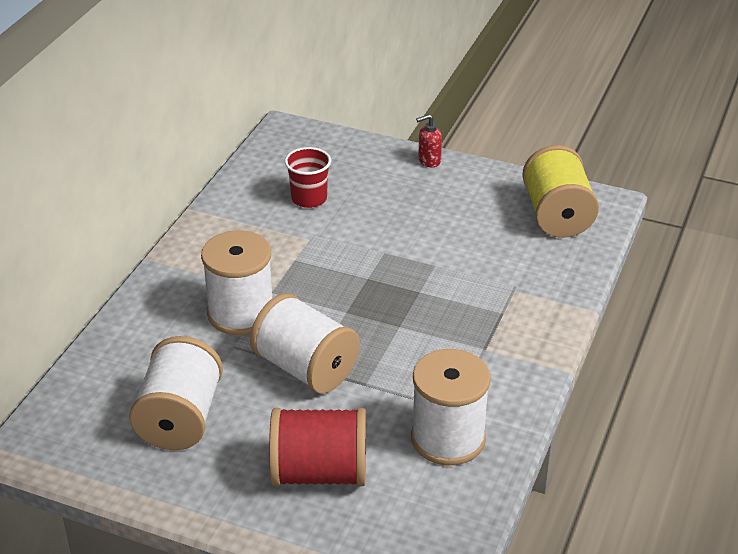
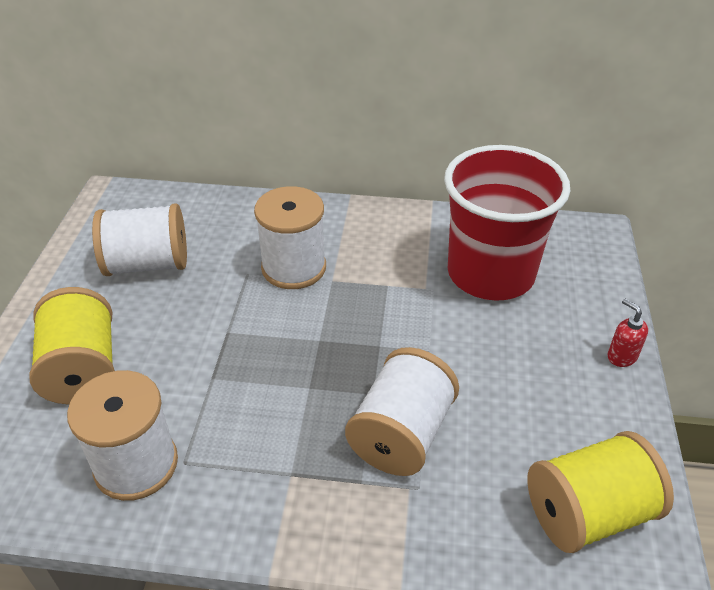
camera: 75 degrees right, 5 degrees up
(305, 368) = (226, 328): white spool -> white spool (401, 434)
(309, 198) = (490, 273): red cup -> red cup, size x2.27
(319, 473) = (83, 369): red spool -> yellow spool

